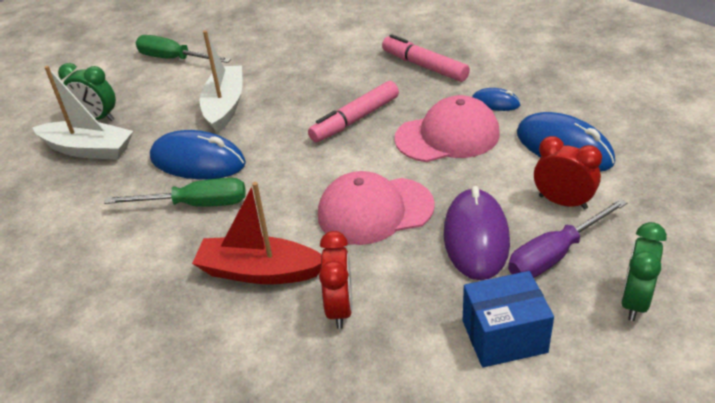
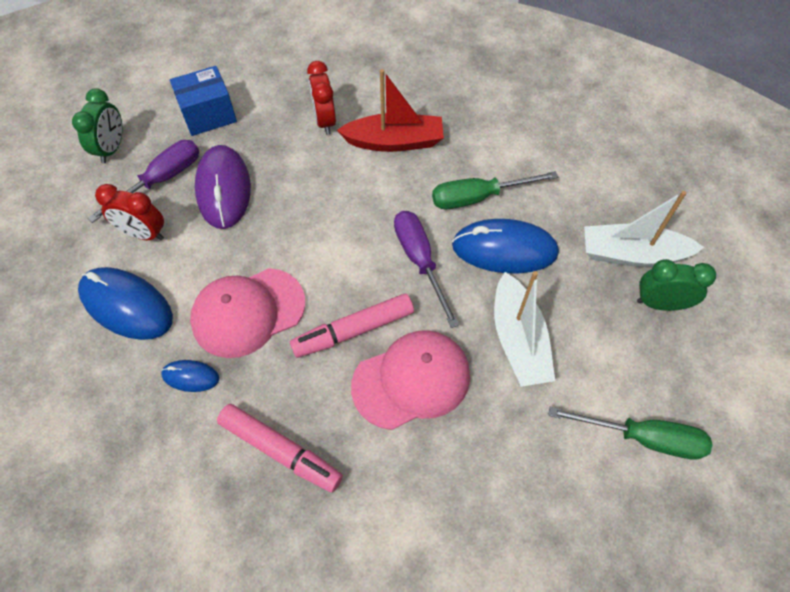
camera: 165 degrees right, 20 degrees up
(280, 159) = (420, 261): none -> purple screwdriver
(355, 119) = (354, 330): pink marker -> pink marker turned 150 degrees counterclockwise
(375, 210) = (312, 208): pink cap -> pink cap (411, 380)

